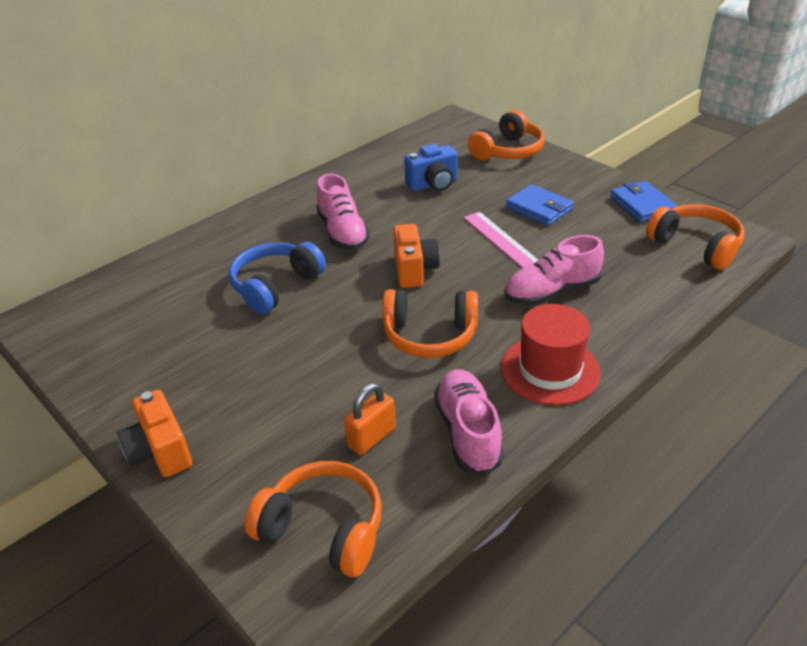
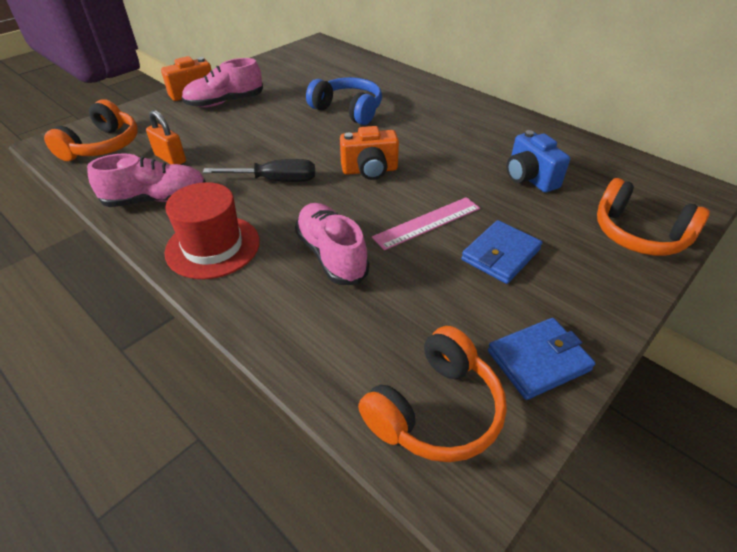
camera: 85 degrees right, 5 degrees up
(343, 232) = (427, 132): pink shoe -> pink shoe (225, 102)
(430, 335) = (275, 180): orange headphones -> black screwdriver

